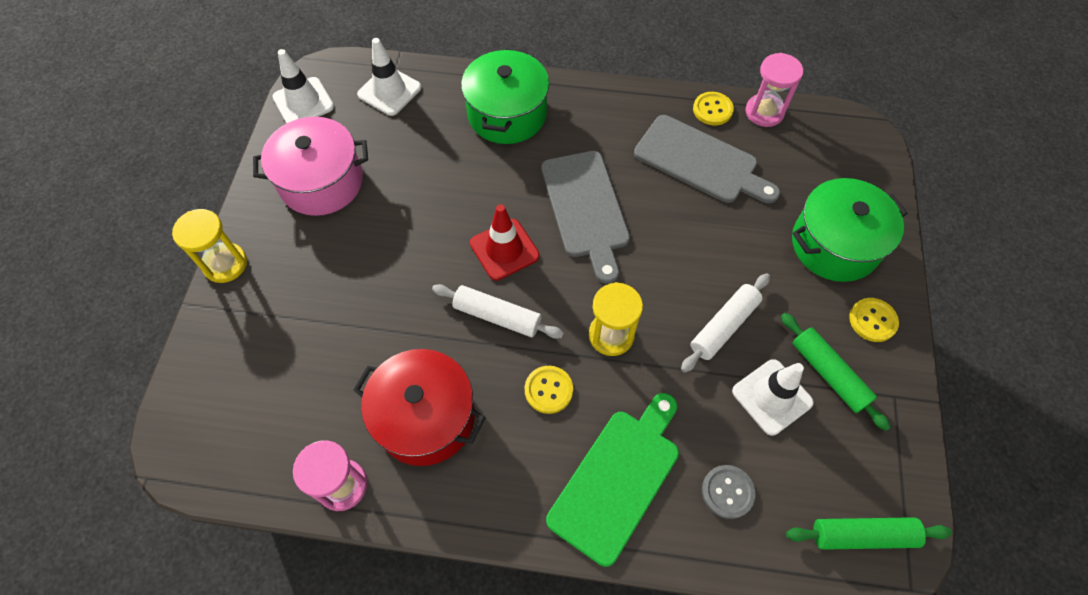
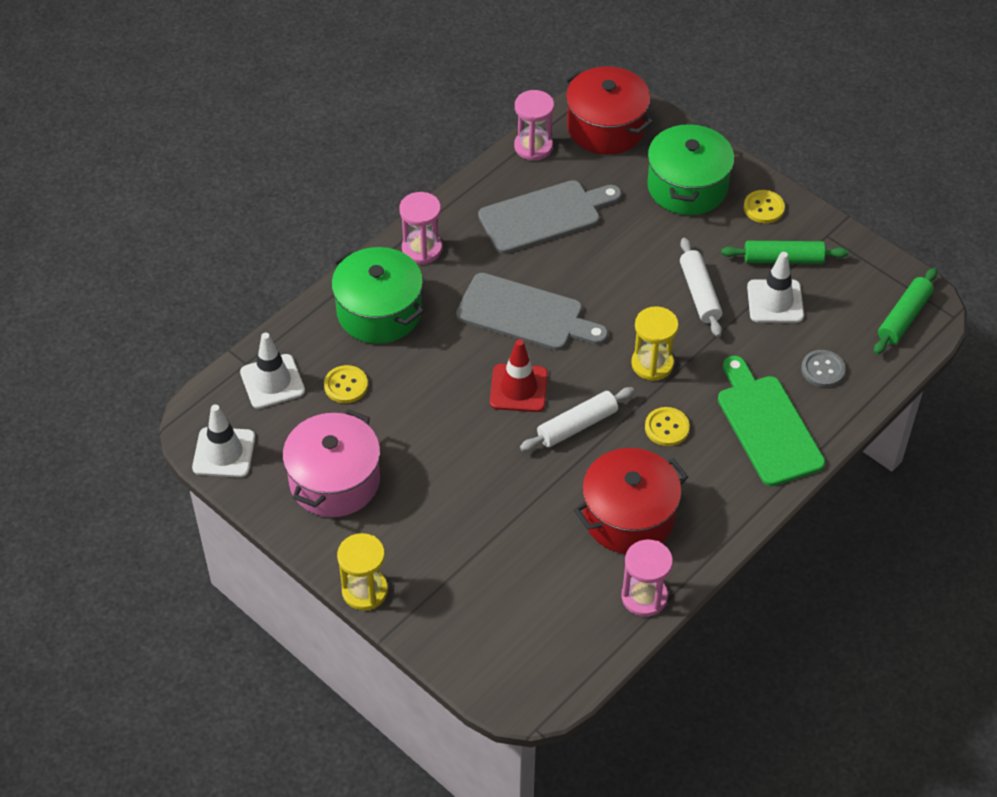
camera: 55 degrees left, 10 degrees down
(591, 104) = (422, 249): none -> pink hourglass
(712, 110) = (501, 176): yellow button -> yellow button (346, 385)
(836, 148) = (606, 127): none -> red pot

